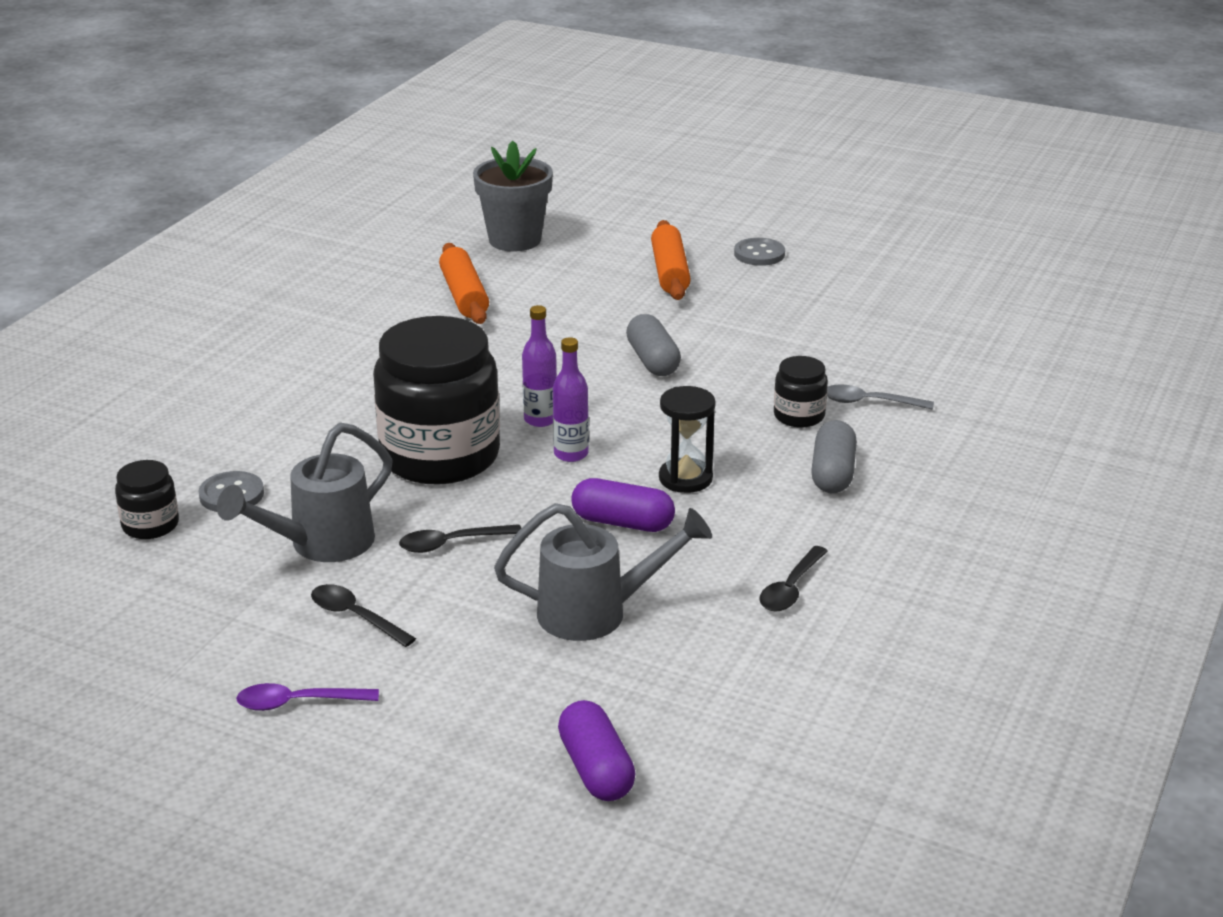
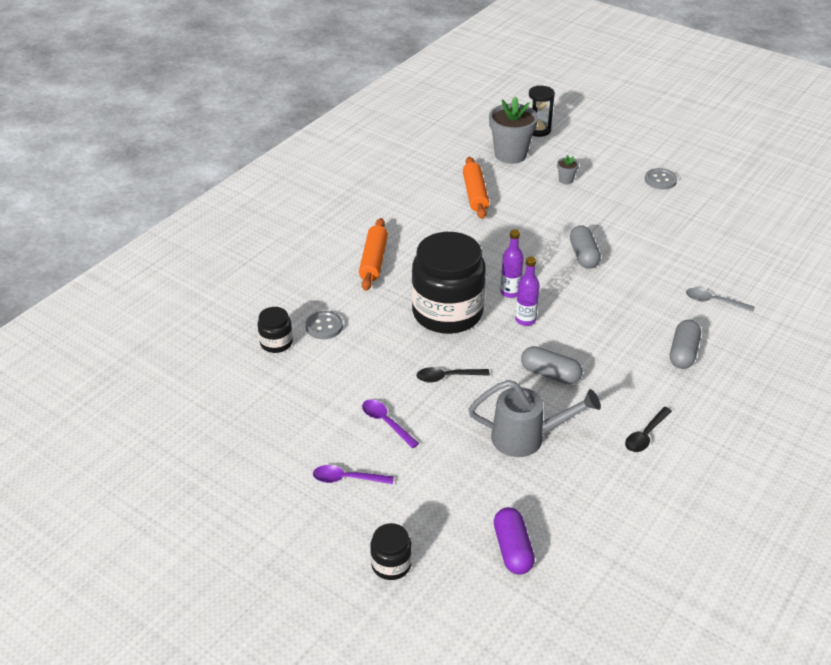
camera: 10 degrees right, 10 degrees up
(320, 545) = (371, 369): grey watering can -> none
(356, 617) = (386, 423): black spoon -> purple spoon
(609, 266) = (566, 180): none -> grey flower pot
(623, 522) = (550, 374): purple capsule -> grey capsule
(670, 272) = (603, 189): orange rolling pin -> orange rolling pin (374, 261)
(685, 478) = (592, 346): black hourglass -> black hourglass (538, 130)
(799, 416) = (668, 307): black jar -> black jar (391, 564)

